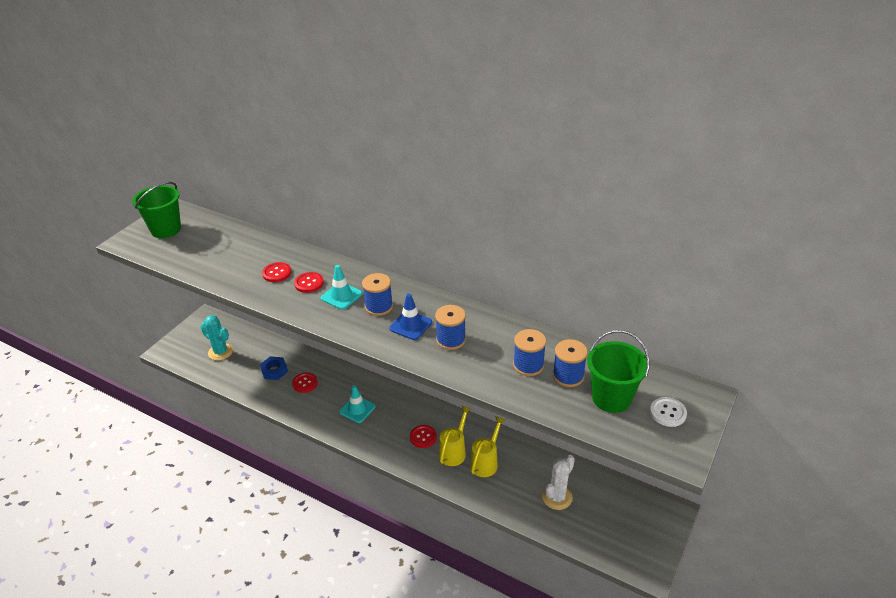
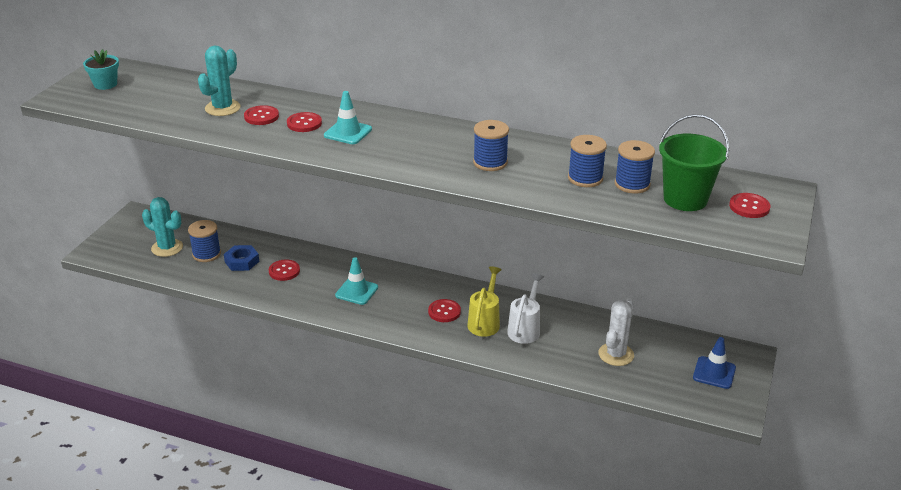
camera: 10 degrees left, 5 degrees down
(166, 229) = (105, 84): green bucket -> turquoise flower pot
(249, 261) = (222, 108): none -> turquoise cactus
(379, 307) = (396, 139): blue spool -> blue spool (206, 254)
(410, 325) = (439, 153): blue traffic cone -> blue traffic cone (714, 373)
(486, 462) = (525, 329): yellow watering can -> white watering can
(668, 413) = (749, 207): white button -> red button

